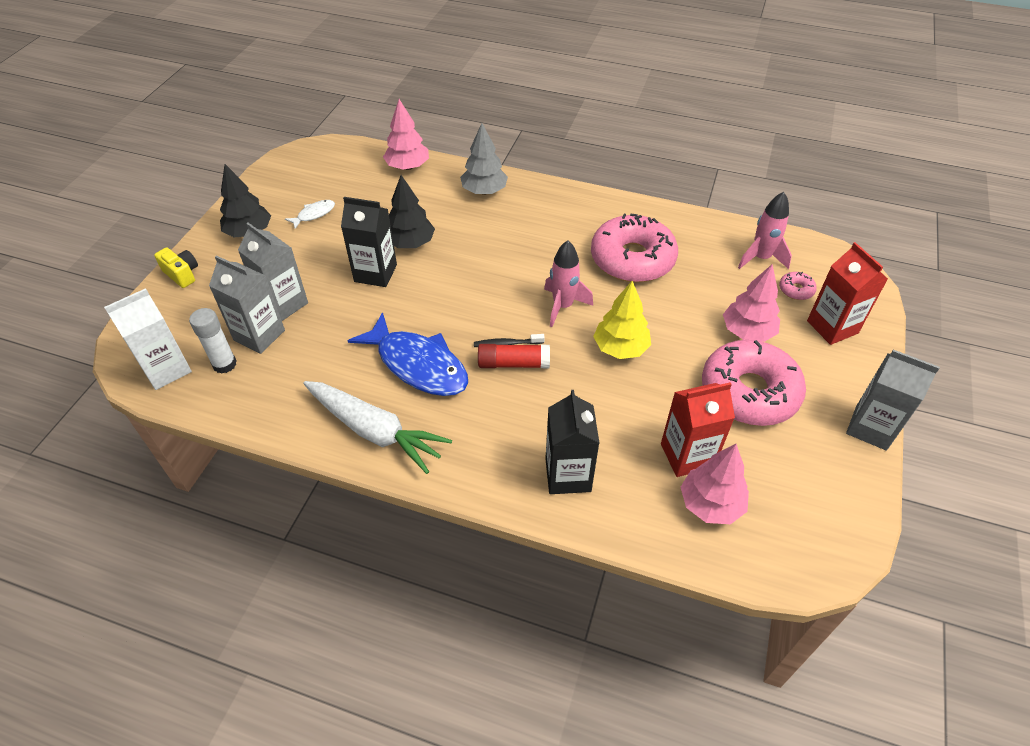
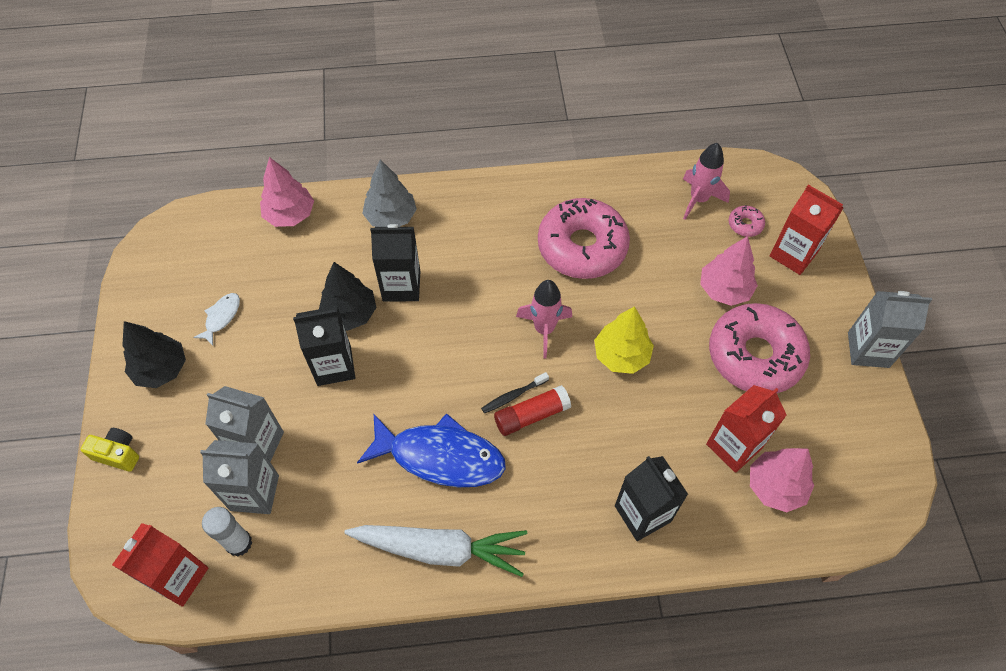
camera: 25 degrees left, 10 degrees up
(166, 369) = (178, 577): white carton -> red carton
(463, 238) = (401, 286): none -> black carton

